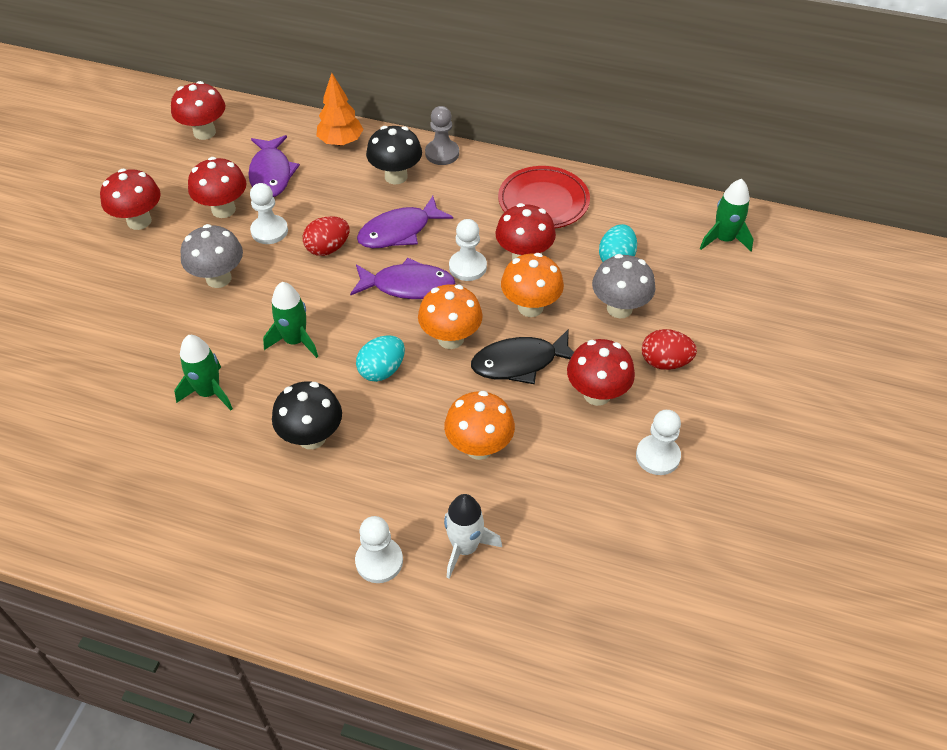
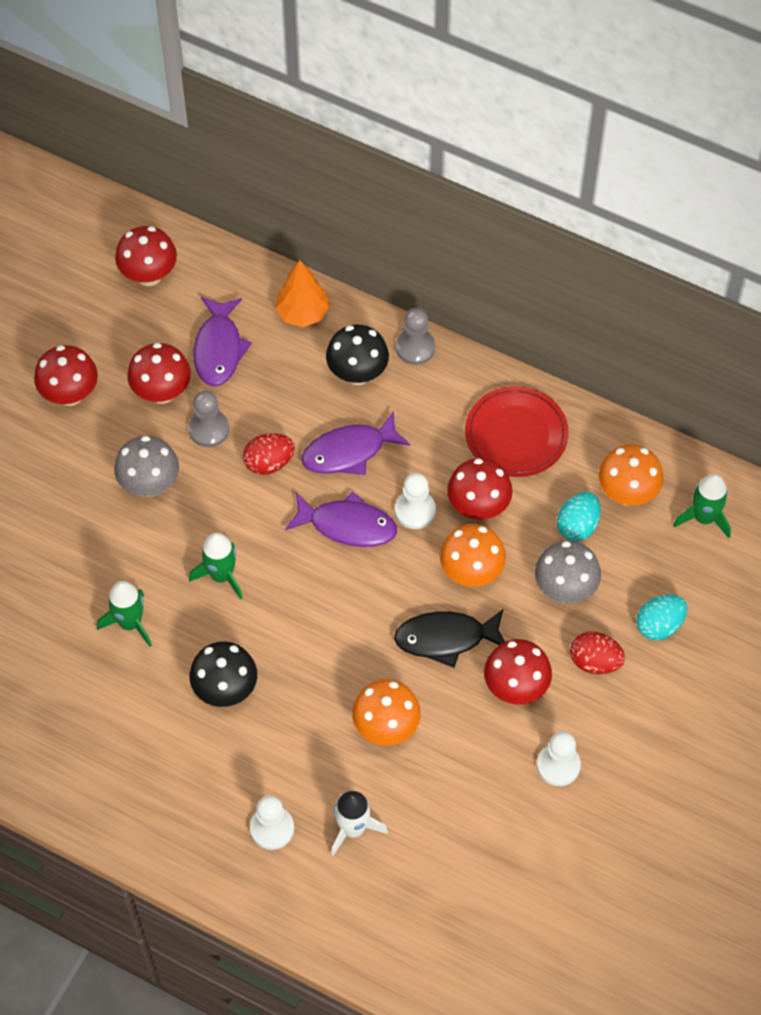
camera: 10 degrees right, 10 degrees up
(269, 231) = (209, 429): white pawn -> grey pawn
(382, 370) = (304, 625): turquoise egg -> turquoise egg (659, 625)
(450, 338) = (380, 598): orange mushroom -> orange mushroom (627, 493)

